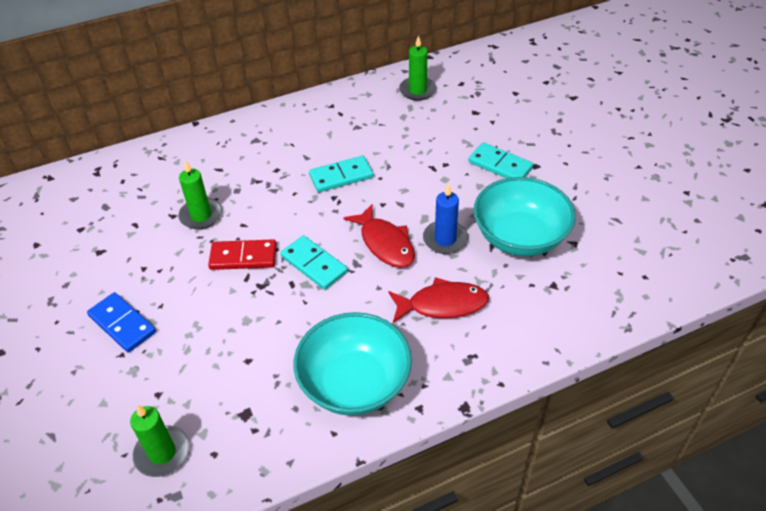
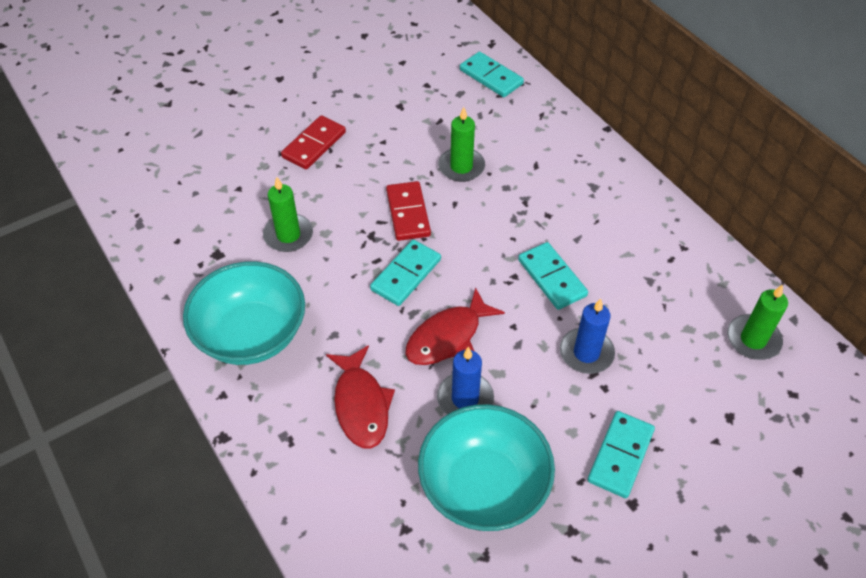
camera: 80 degrees right, 5 degrees up
(95, 183) = (491, 77): none -> turquoise domino
(122, 324) = (314, 145): blue domino -> red domino
(162, 453) = (179, 206): green candle -> green candle (288, 235)
(414, 168) = (586, 353): none -> blue candle

